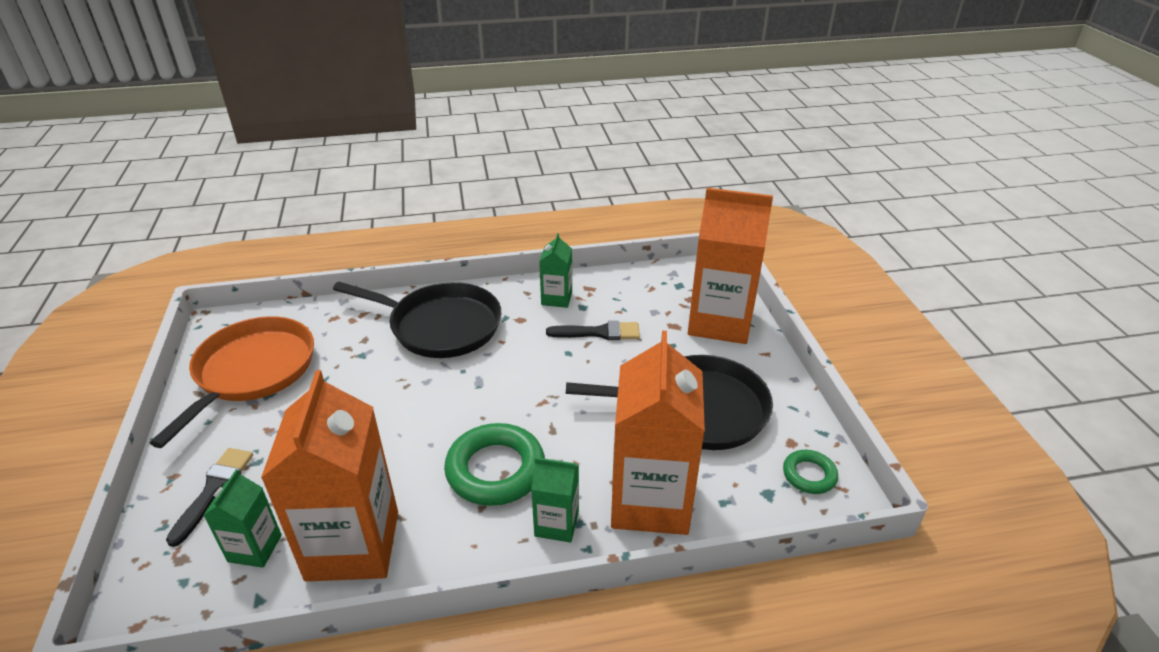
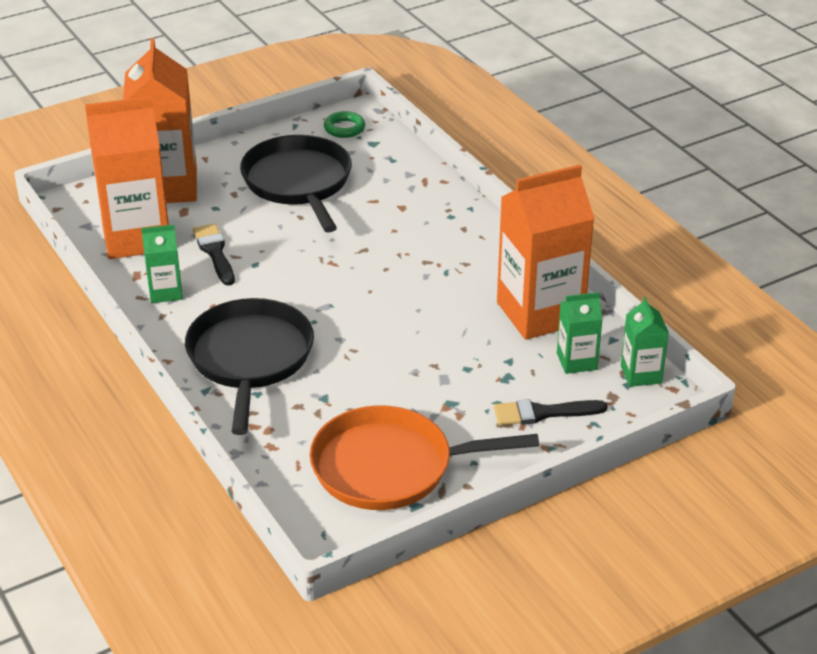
camera: 110 degrees left, 0 degrees up
(495, 470) = (425, 267): green ring -> none
(556, 524) = (458, 225): green carton -> green carton (641, 374)
(650, 501) = (411, 189): orange carton -> orange carton (136, 237)

